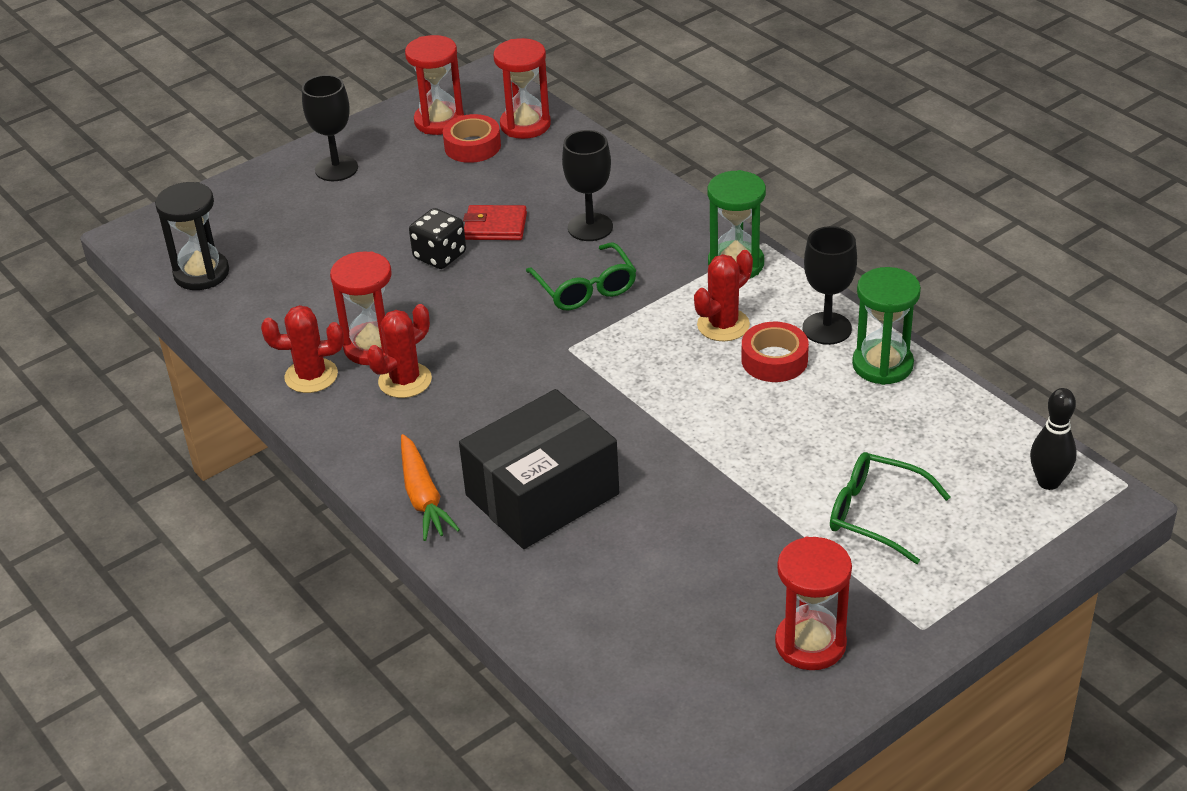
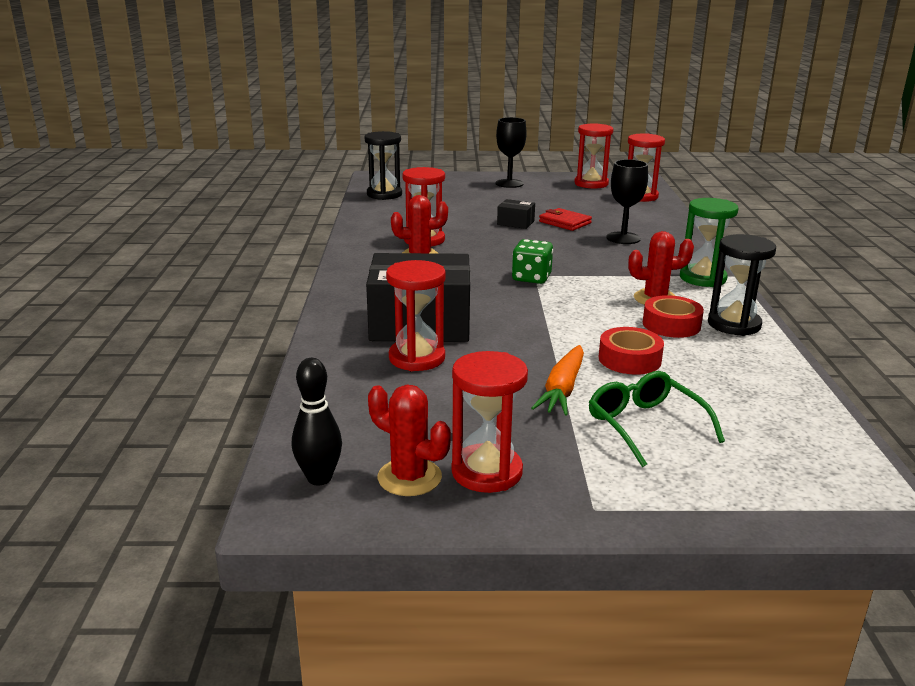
camera: 35 degrees right, 15 degrees down
(311, 376) = (374, 239): red cactus -> red cactus (409, 477)
(423, 497) = (351, 299): orange carrot -> orange carrot (562, 389)
(440, 256) = (515, 223): black dice -> black box
(472, 146) = (597, 195): red tape -> red tape (629, 359)
(569, 355) = (531, 278): none -> green dice
(585, 288) = (583, 257): green glasses -> none
(598, 546) = (417, 358): none -> red hourglass
(827, 328) = (734, 324): black goblet -> black hourglass
(882, 365) = (757, 355): green hourglass -> none
(1048, 482) = (838, 472): black bowling pin -> black bowling pin (319, 478)

